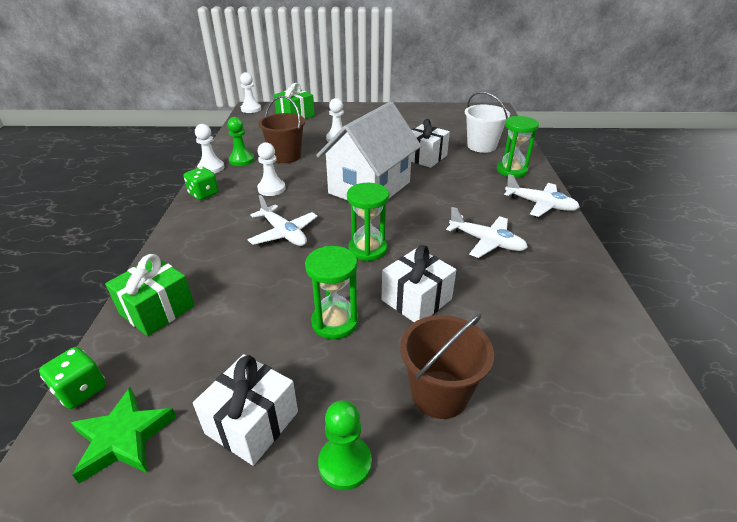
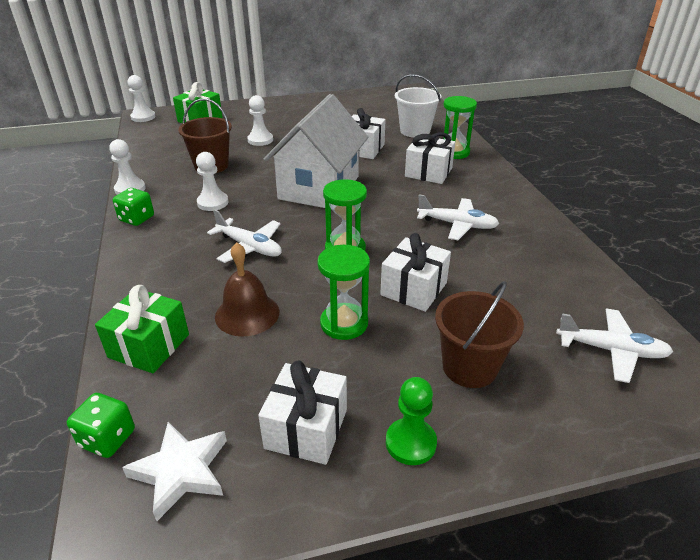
camera: 15 degrees left, 0 degrees up
(124, 438) = (181, 471): green star -> white star
(241, 160) = (162, 176): green pawn -> none
(252, 296) = (247, 314): none -> brown bell
(478, 187) = (428, 172): none -> white gift
(540, 205) = (493, 182): white plane -> white plane (611, 350)

